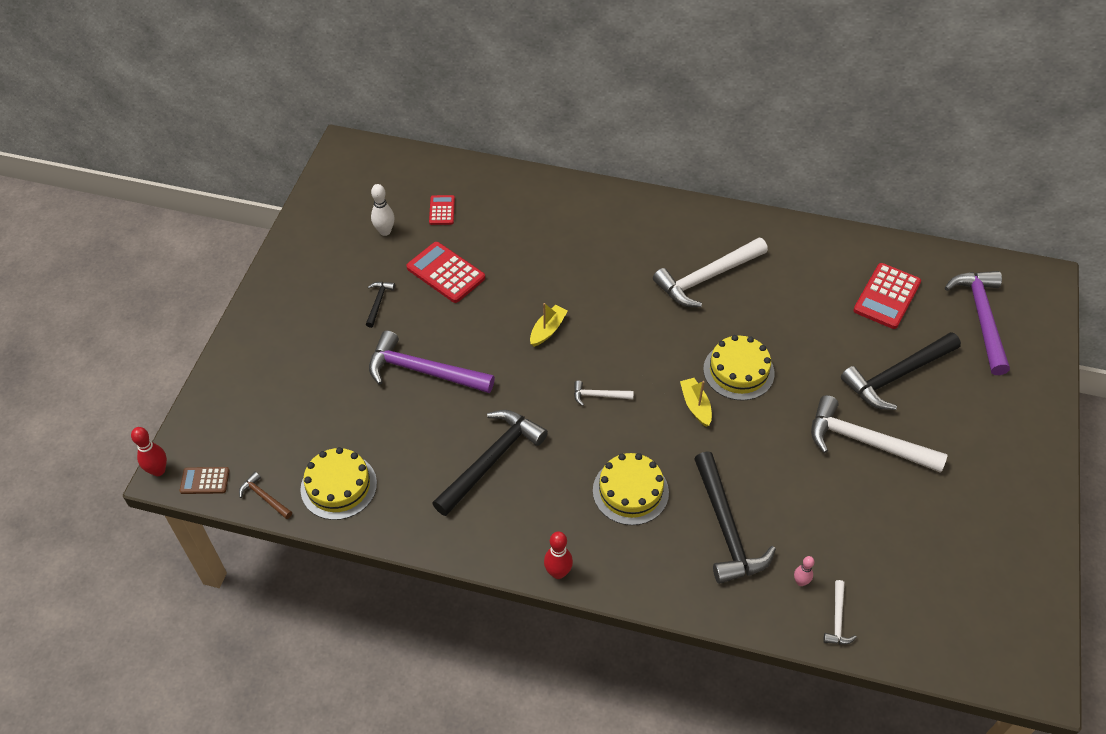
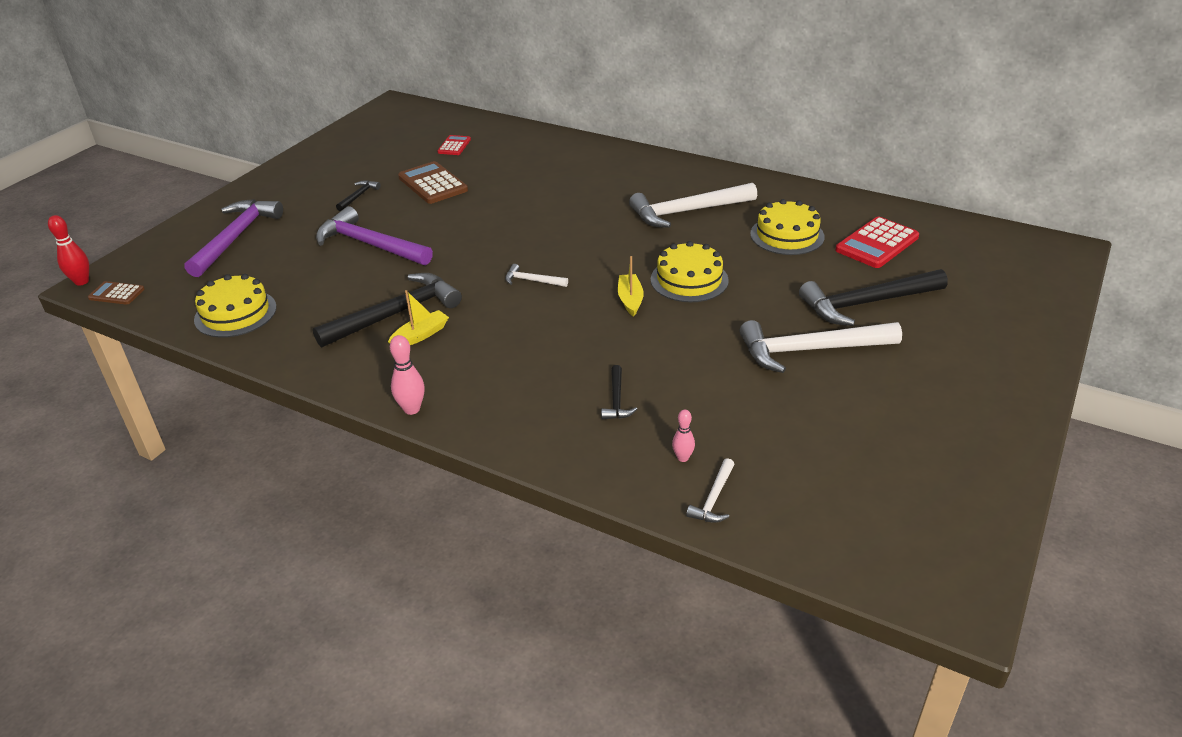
camera: 15 degrees right, 15 degrees down
(264, 497) = (161, 312): brown hammer -> none
(385, 231) = (394, 154): white bowling pin -> none
(446, 273) = (433, 184): red calculator -> brown calculator
(547, 330) = (507, 230): yellow boat -> yellow boat (420, 335)
(558, 572) = (412, 409): red bowling pin -> pink bowling pin
(630, 491) = (526, 355): yellow cake -> yellow cake (787, 235)
(726, 529) = (616, 400): black hammer -> black hammer, size x0.46
(865, 441) = (809, 350): white hammer -> white hammer turned 45 degrees counterclockwise
(981, 317) = (982, 270): purple hammer -> purple hammer (236, 237)

